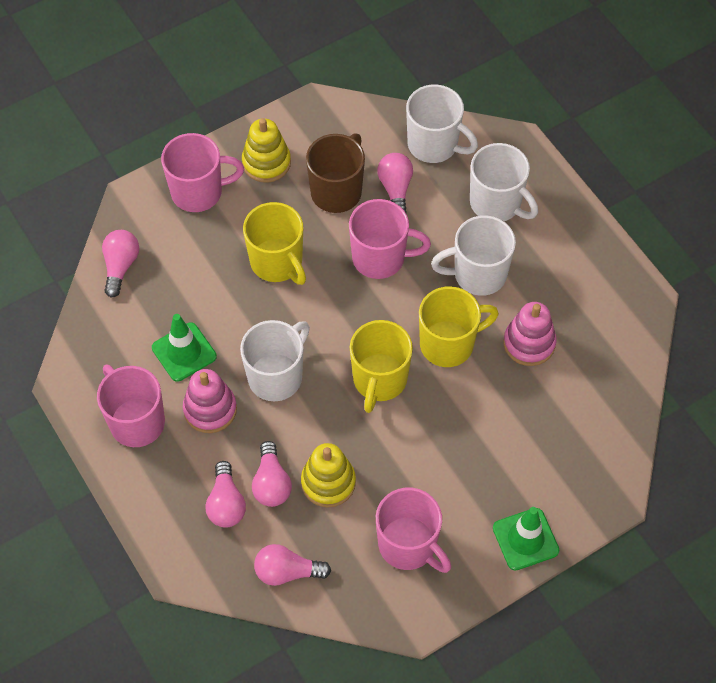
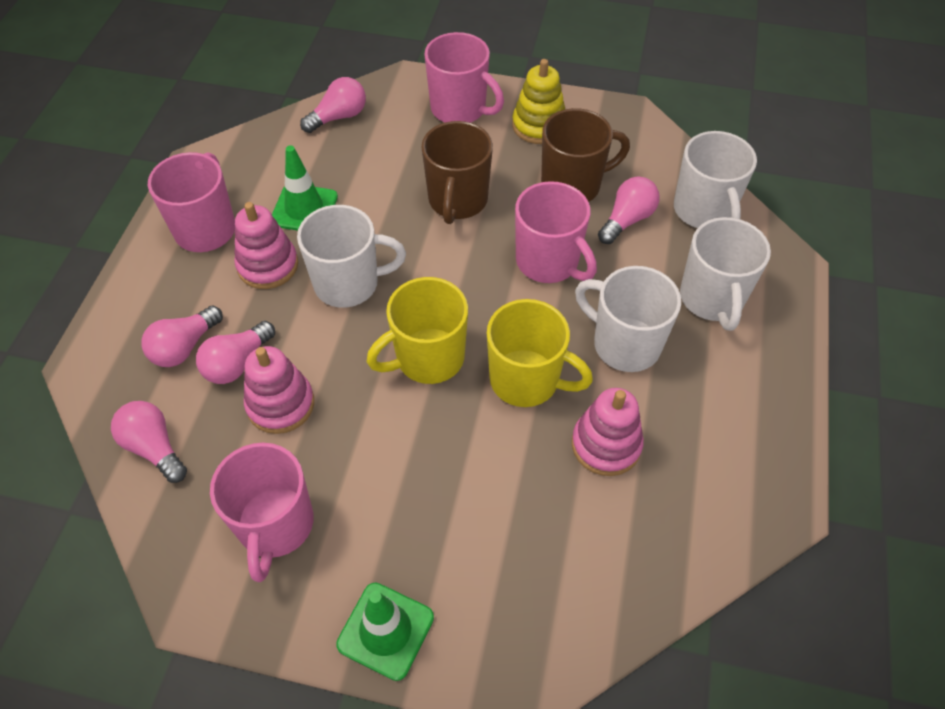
camera: 45 degrees right, 5 degrees down
(277, 263) = (457, 201): yellow mug -> brown mug
(328, 482) = (280, 404): yellow stacking toy -> pink stacking toy

